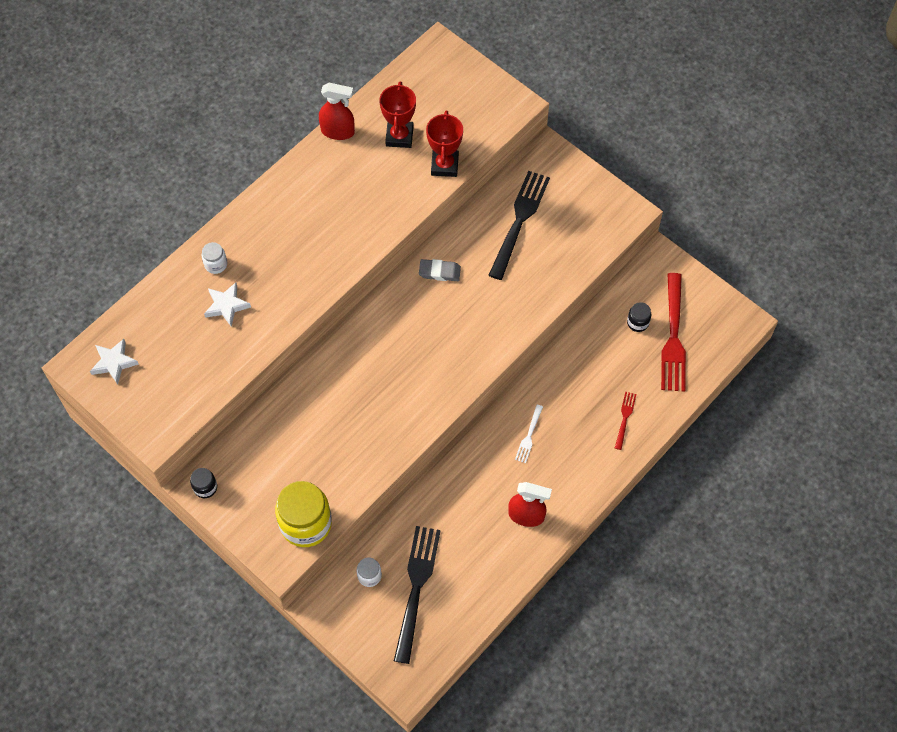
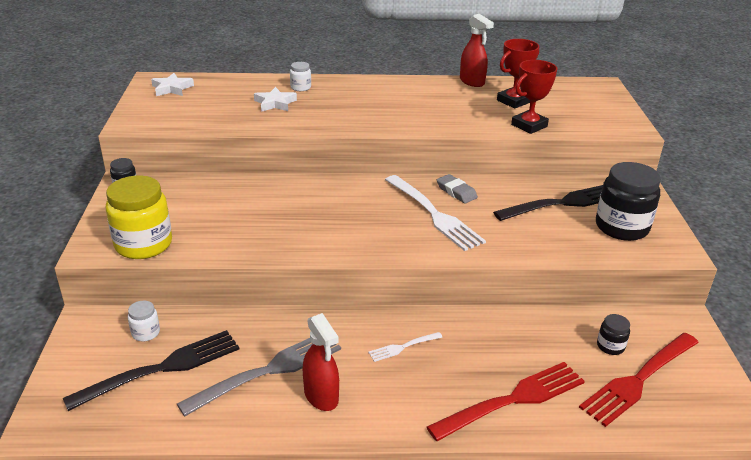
camera: 45 degrees right, 30 degrees down
(451, 312) = (433, 214): none -> white fork
(477, 529) = (267, 372): none -> grey fork
(577, 216) = (621, 227): none -> black jar
(625, 418) = (512, 401): red fork -> red fork, size x2.11

